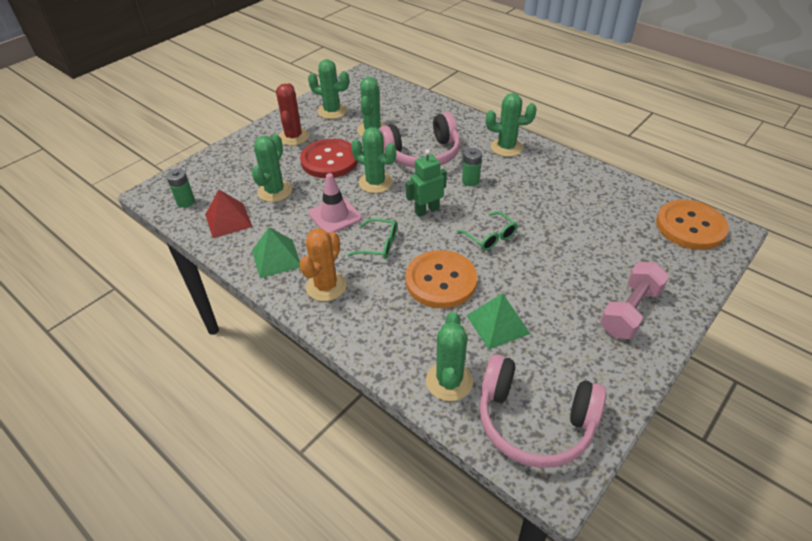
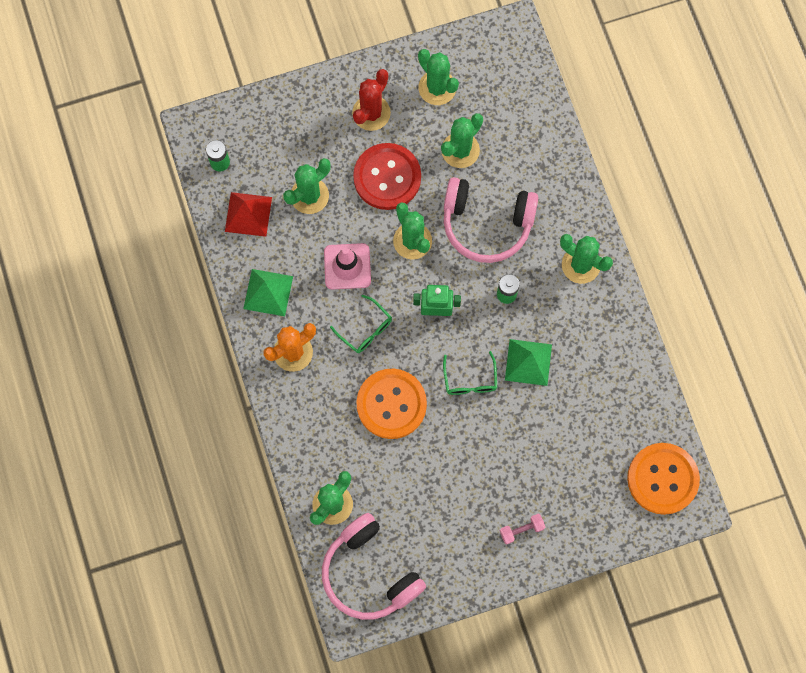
camera: 30 degrees right, 30 degrees up
(497, 324) = (406, 476): green pyramid -> green pyramid (528, 362)
(630, 311) = (521, 530): pink dumbbell -> pink dumbbell, size x0.53

